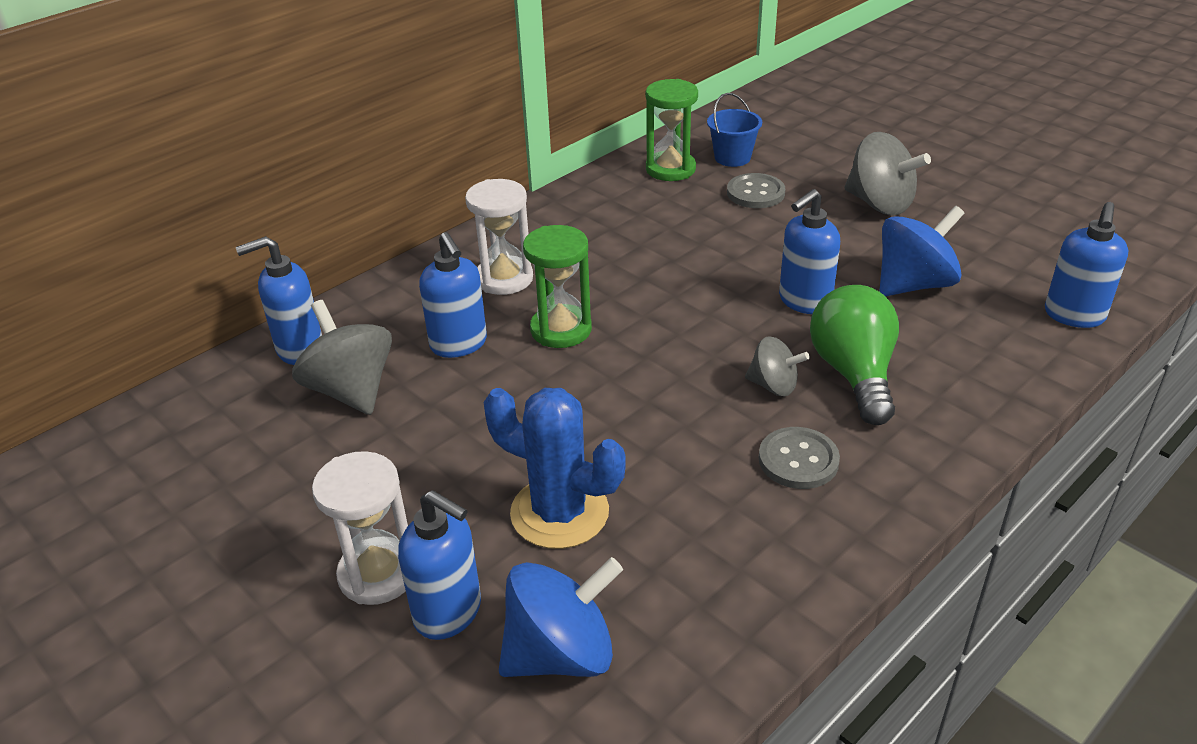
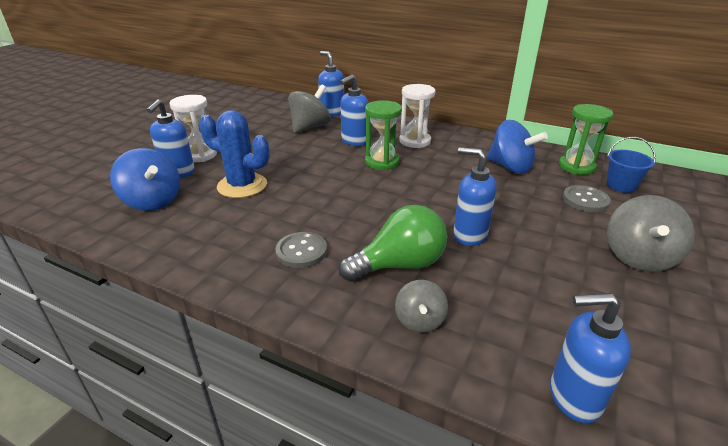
camera: 70 degrees right, 5 degrees down
(559, 512) = (242, 186): blue cactus -> blue cactus turned 75 degrees counterclockwise
(773, 386) = (369, 234): grey spinning top -> grey spinning top (419, 321)
(914, 284) = (535, 285): blue spinning top -> blue spinning top (510, 167)

